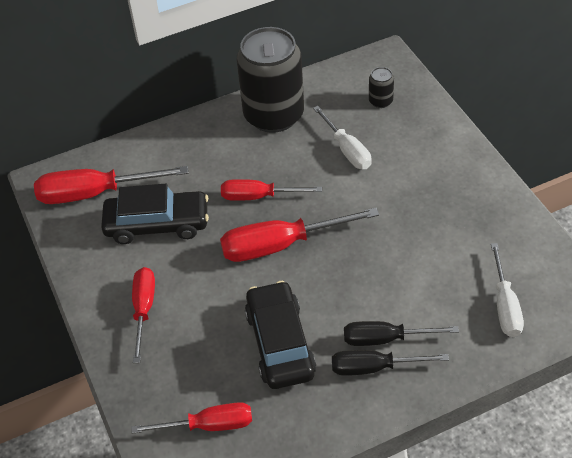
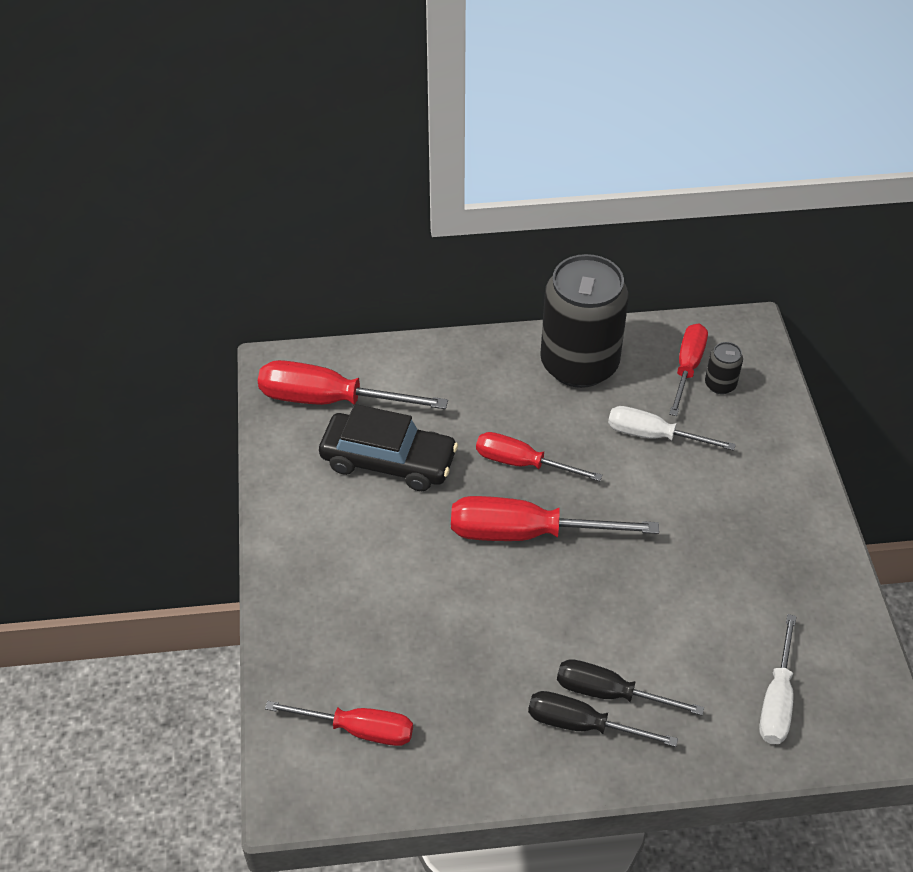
camera: 15 degrees right, 0 degrees up
(143, 310) = (334, 562): red screwdriver -> red screwdriver (687, 368)
(280, 343) = (479, 656): black car -> none
(347, 150) = (653, 436): white screwdriver -> white screwdriver turned 120 degrees clockwise

